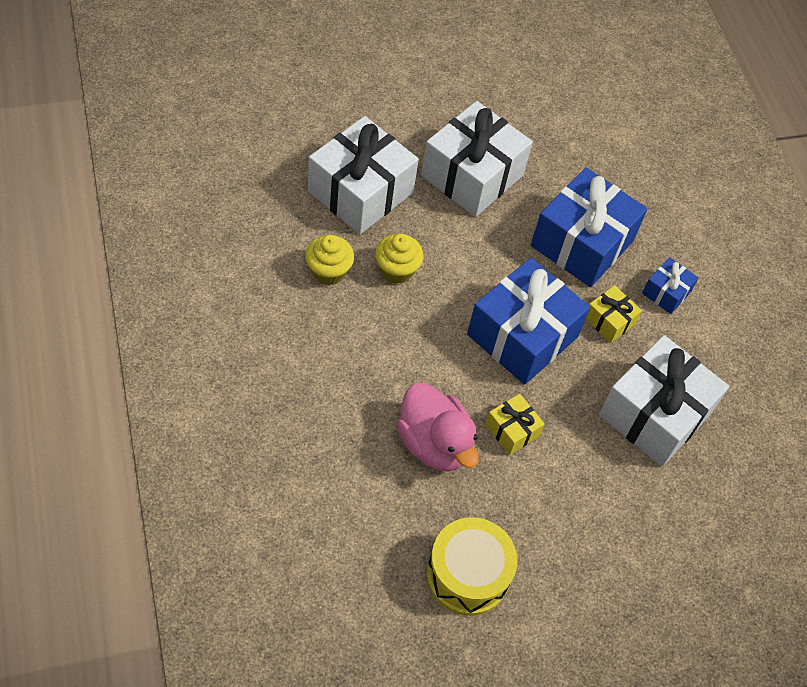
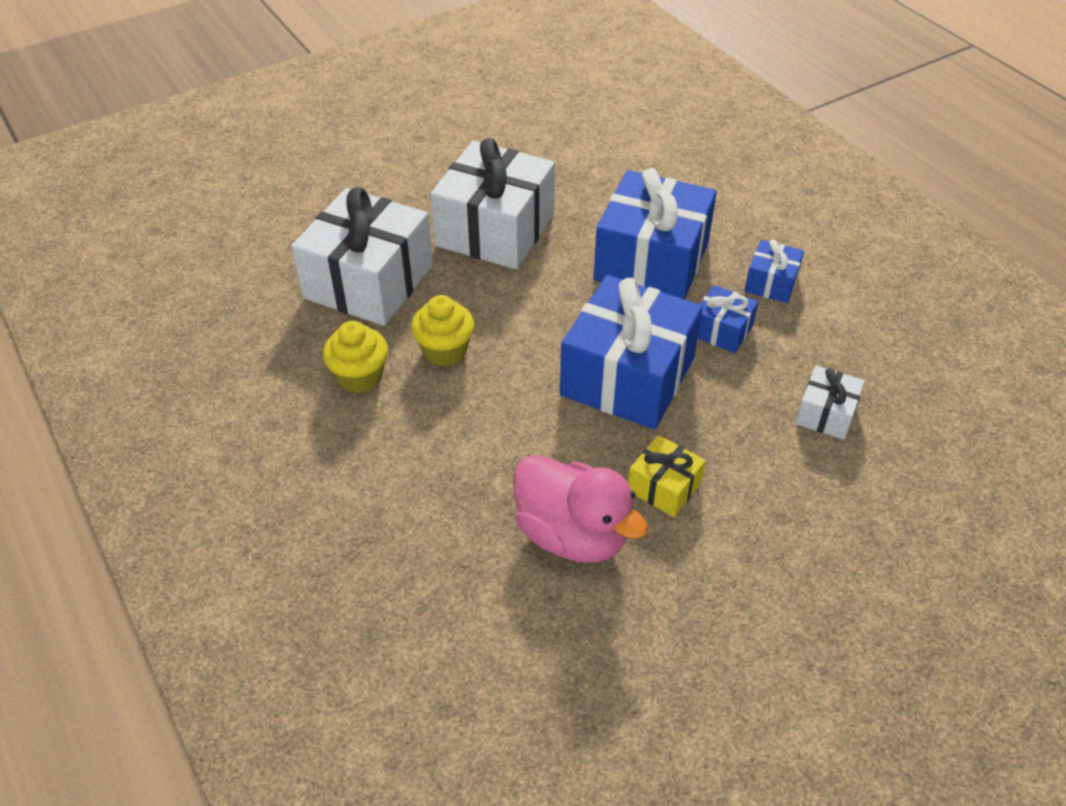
camera: 10 degrees left, 10 degrees down
(467, 575) = (688, 689): yellow drum -> none
(609, 321) = (722, 330): yellow gift -> blue gift
(654, 414) = (825, 414): white gift -> white gift, size x0.47

